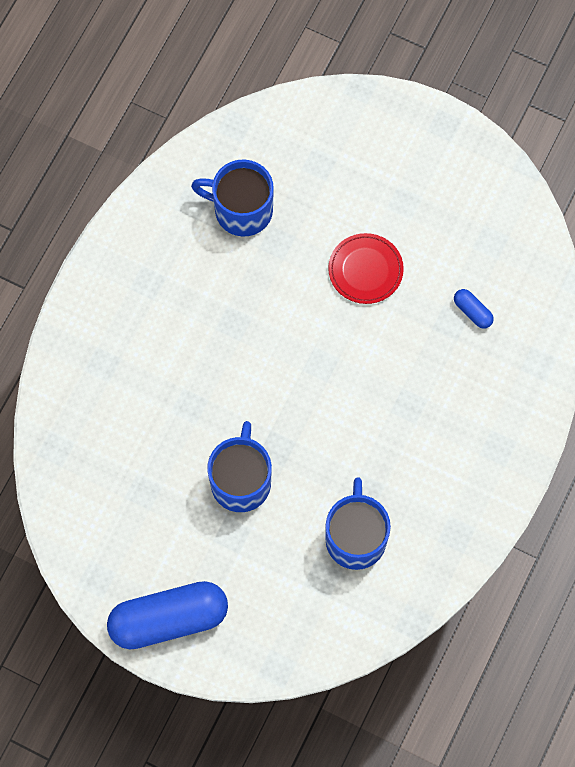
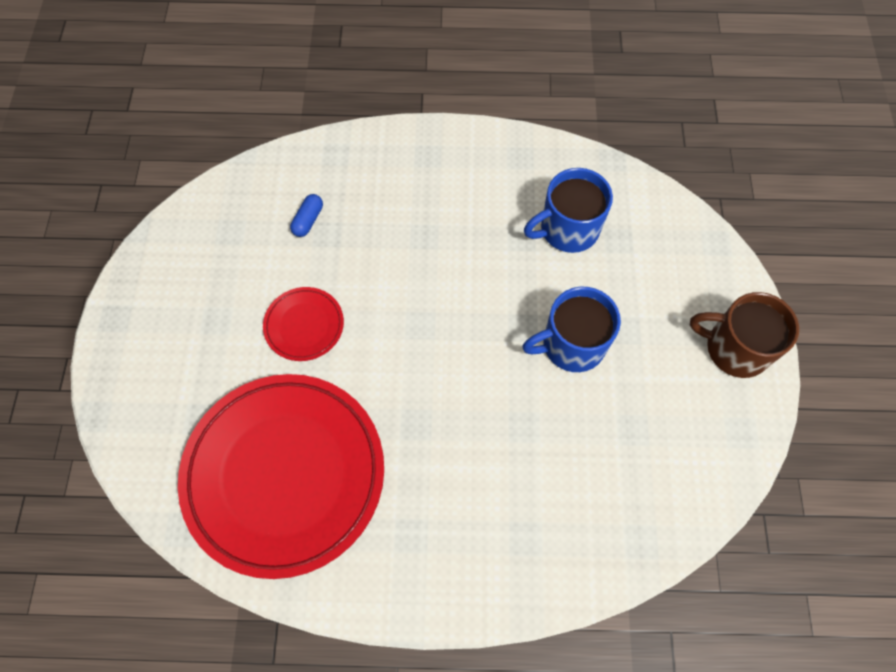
camera: 115 degrees left, 5 degrees down
(169, 620) = (735, 348): blue capsule -> brown mug
(241, 210) = (284, 474): blue mug -> red plate

